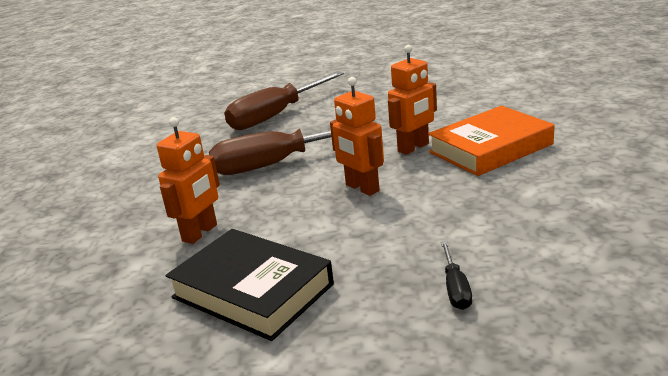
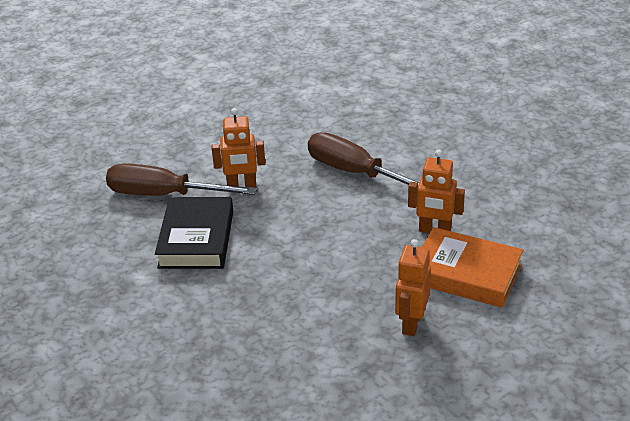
camera: 55 degrees right, 10 degrees up
(276, 115) = (438, 131): brown screwdriver -> brown screwdriver (164, 195)
(362, 188) = (348, 231): orange robot -> orange robot (411, 323)
(455, 288) = (250, 322): black screwdriver -> none

